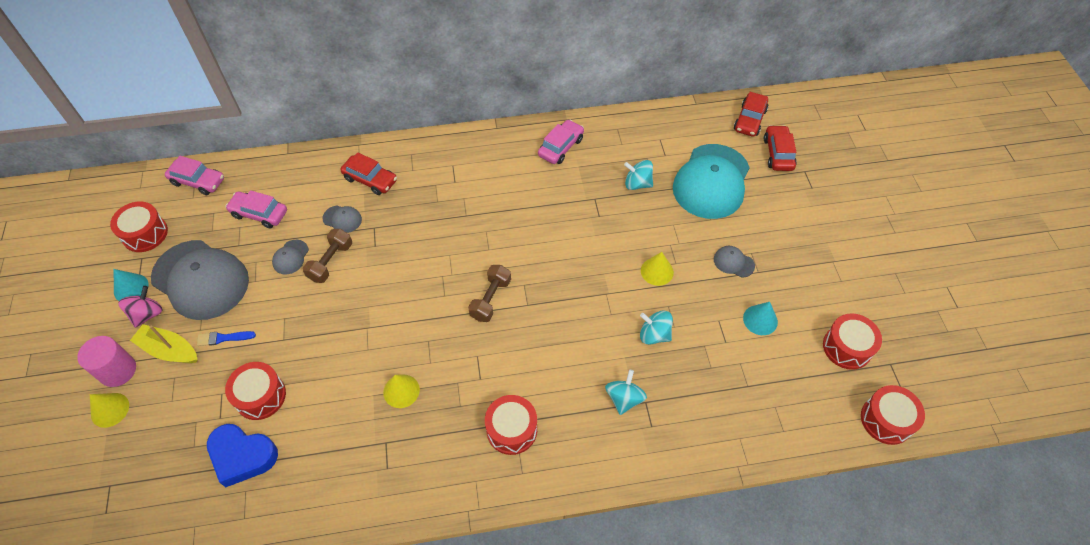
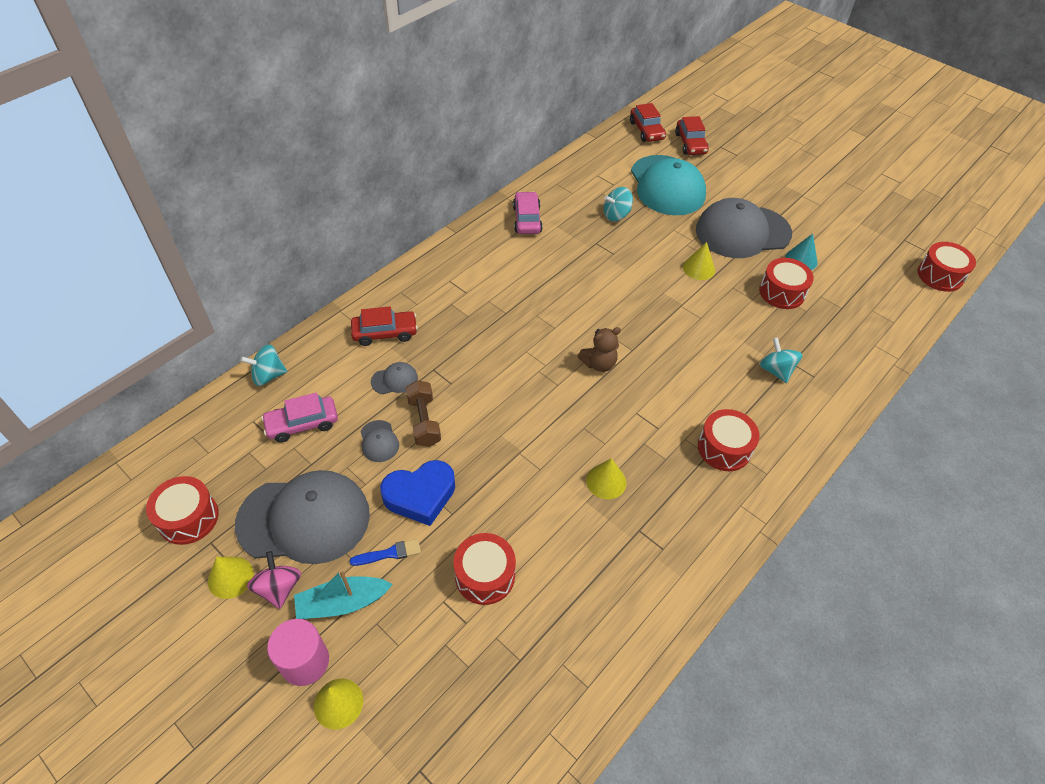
camera: 40 degrees left, 5 degrees down
(131, 288) = (230, 577): turquoise cone -> yellow cone
(169, 350) = (342, 603): yellow boat -> turquoise boat
(198, 181) = (197, 434): pink car -> none
(223, 338) = (389, 553): blue brush -> blue brush turned 150 degrees counterclockwise
(242, 456) = (526, 637): blue heart -> blue heart (420, 495)
(490, 299) = (599, 364): brown dumbbell -> brown teddy bear
(654, 335) = (746, 313): turquoise spinning top -> turquoise spinning top (268, 375)
(733, 262) = (742, 232): grey cap -> grey cap, size x2.45
(778, 153) = (690, 144): red car -> red car turned 150 degrees counterclockwise
(847, 347) = (870, 245): red drum -> red drum (782, 292)

